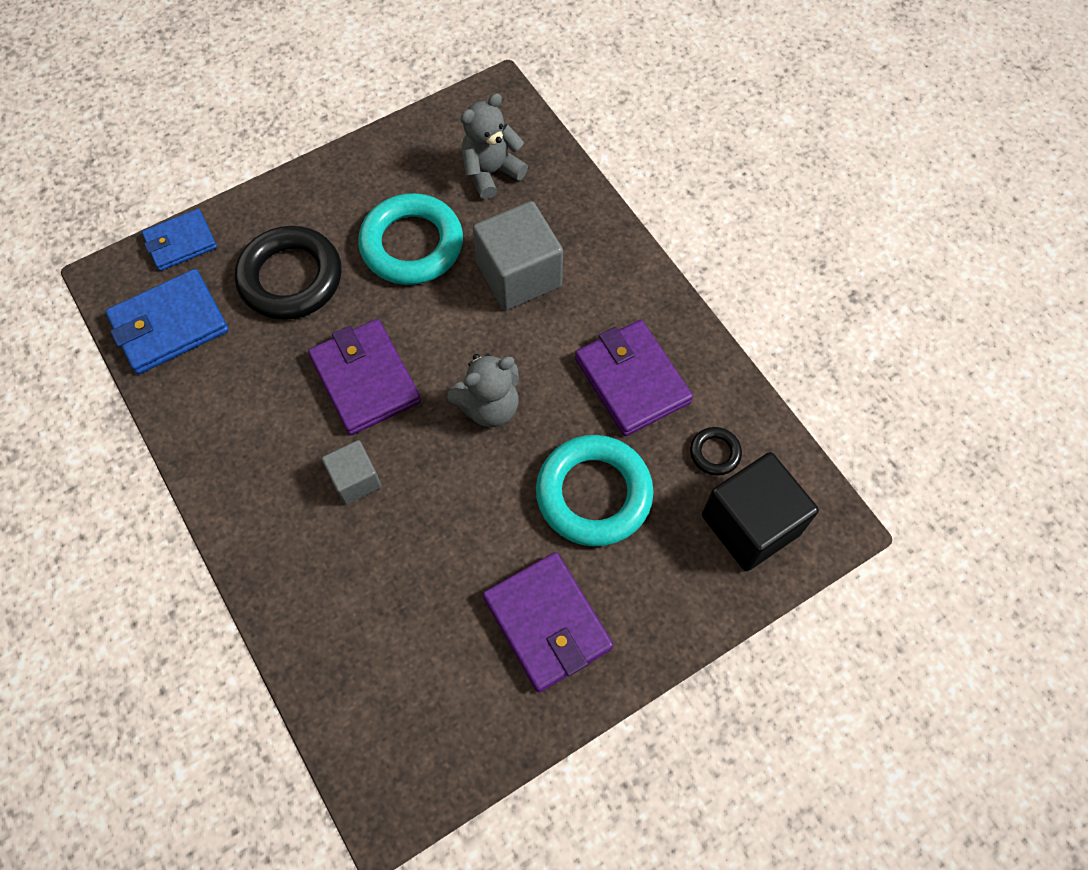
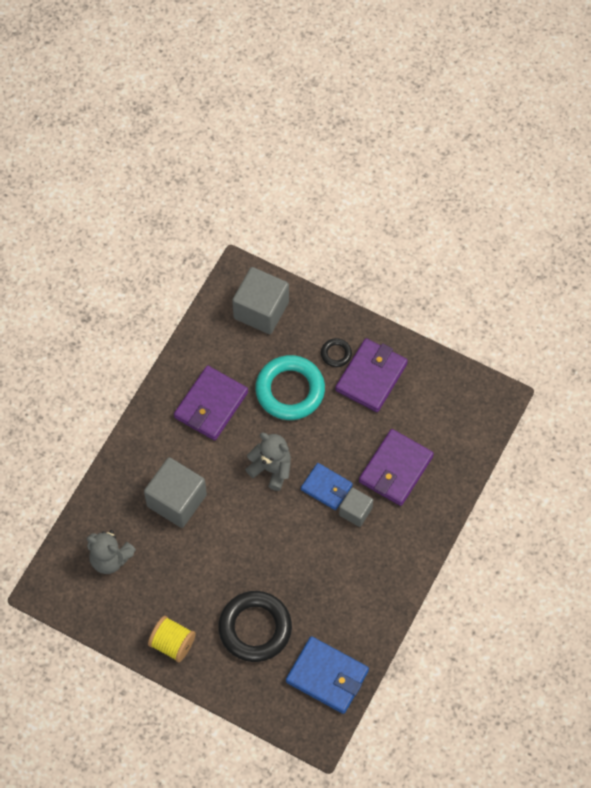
camera: 120 degrees left, 0 degrees up
(181, 242) = (269, 712): blue wallet -> blue wallet (326, 487)
(339, 186) = (172, 643): none -> yellow spool
(365, 379) = (294, 543): purple wallet -> purple wallet (395, 469)
(412, 245) = (191, 573): turquoise ring -> none
(715, 453) = (230, 344): black ring -> black ring (336, 354)
(750, 524) = (261, 310): black cube -> grey cube

